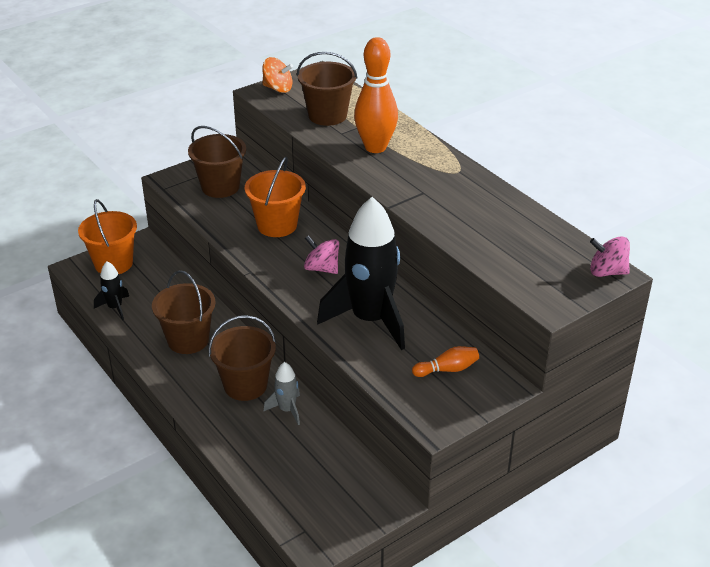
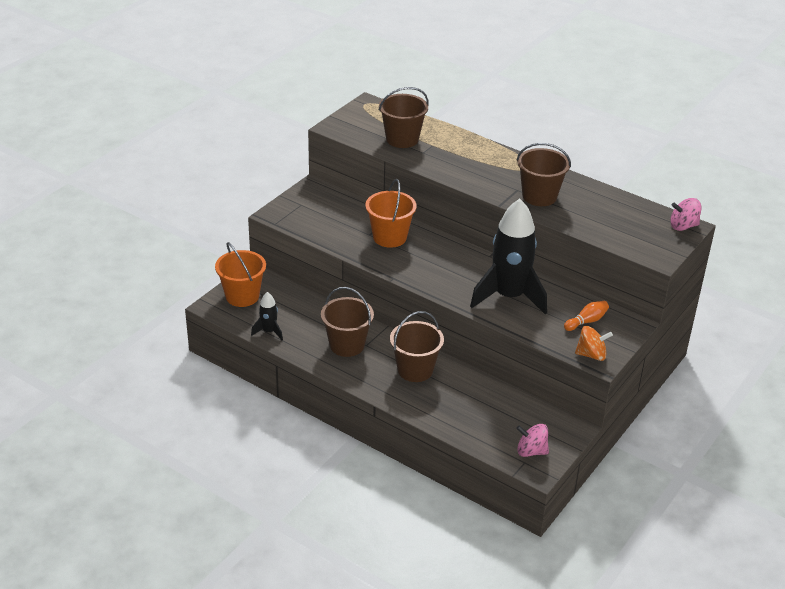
camera: 20 degrees left, 0 degrees up
(220, 187) = (322, 214): brown bucket -> brown bucket (539, 196)
(278, 88) = (345, 122): orange spinning top -> orange spinning top (591, 355)
(287, 410) = (458, 381): grey rocket -> none
(322, 268) = (447, 265): pink spinning top -> pink spinning top (531, 451)
(375, 147) = (458, 159): orange bowling pin -> none

